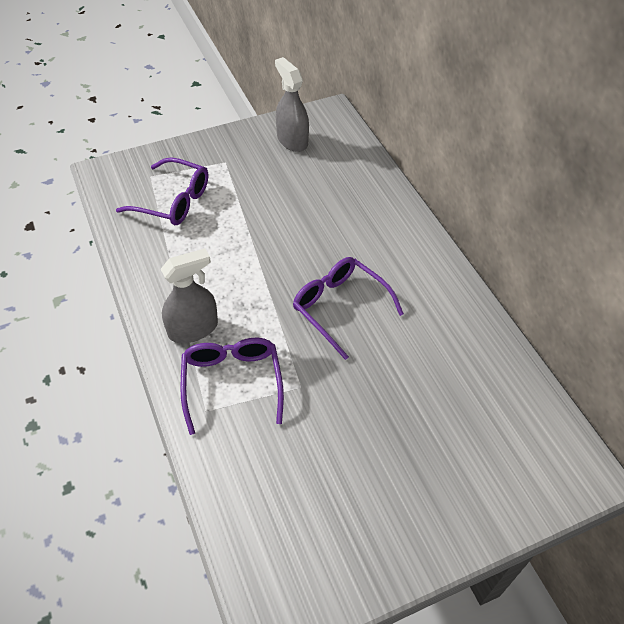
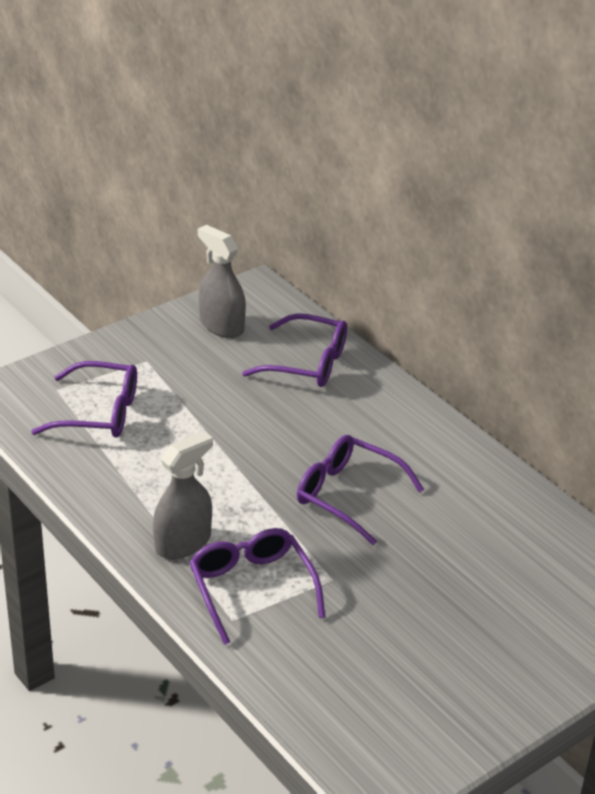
camera: 15 degrees left, 15 degrees down
(347, 182) = (307, 363): none -> purple glasses

